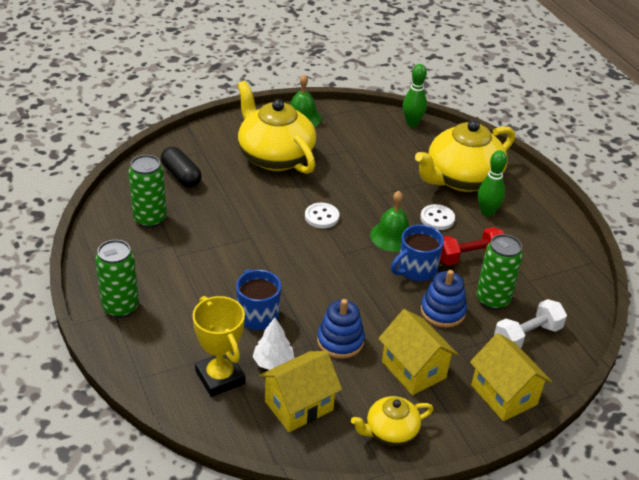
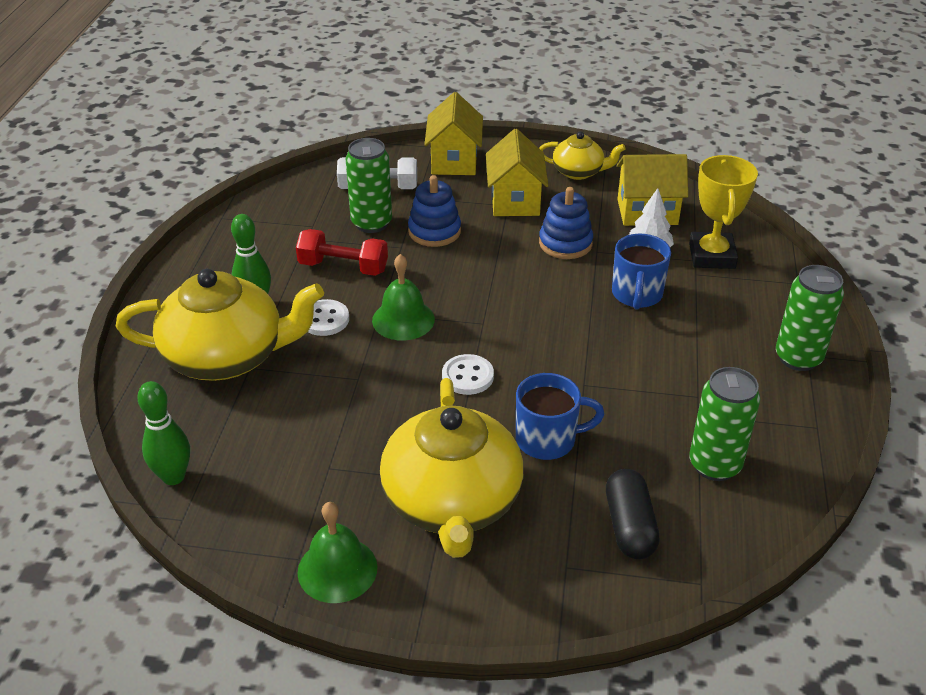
camera: 145 degrees left, 0 degrees up
(416, 270) = (417, 276): blue mug -> blue mug (548, 440)

